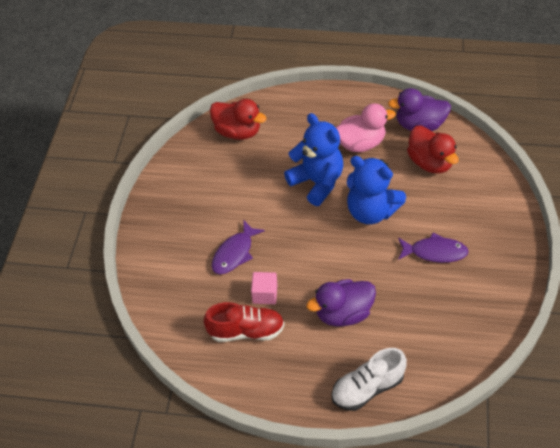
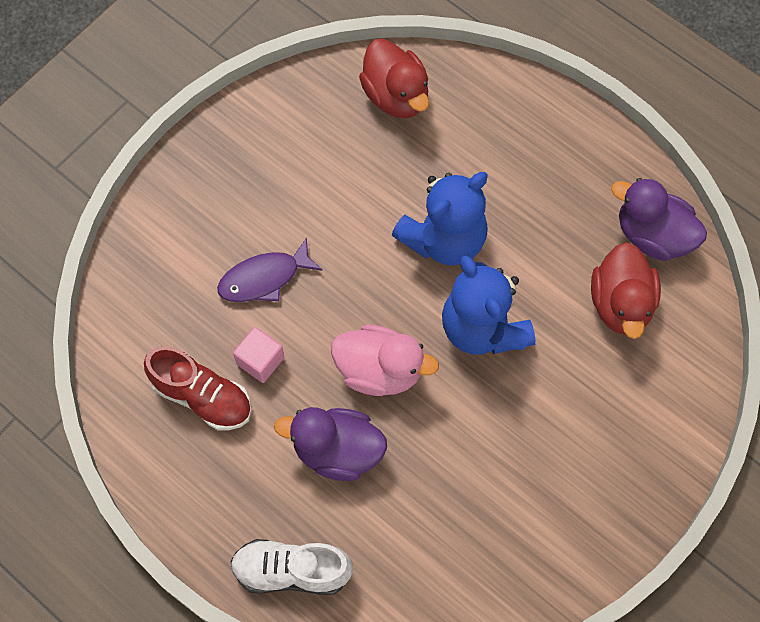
camera: 30 degrees right, 15 degrees up
(317, 182) = (444, 239): blue teddy bear -> blue teddy bear turned 60 degrees clockwise
(360, 143) = (547, 215): pink duck -> pink duck (379, 370)
(435, 252) = (521, 442): purple fish -> none

